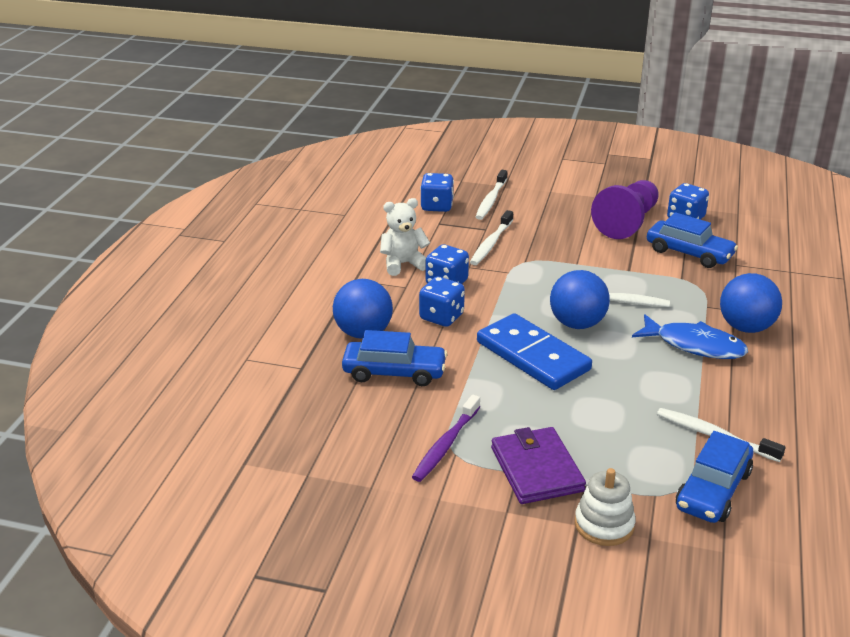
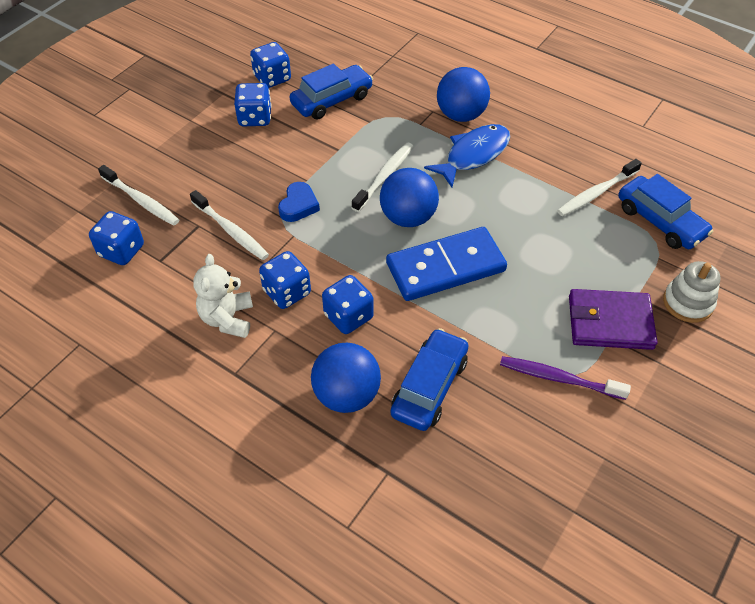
camera: 70 degrees left, 20 degrees up
(446, 445) = (559, 378): purple toothbrush -> purple toothbrush turned 150 degrees clockwise
(544, 266) = (298, 205): none -> blue heart
(627, 222) = (255, 118): purple pawn -> blue dice

